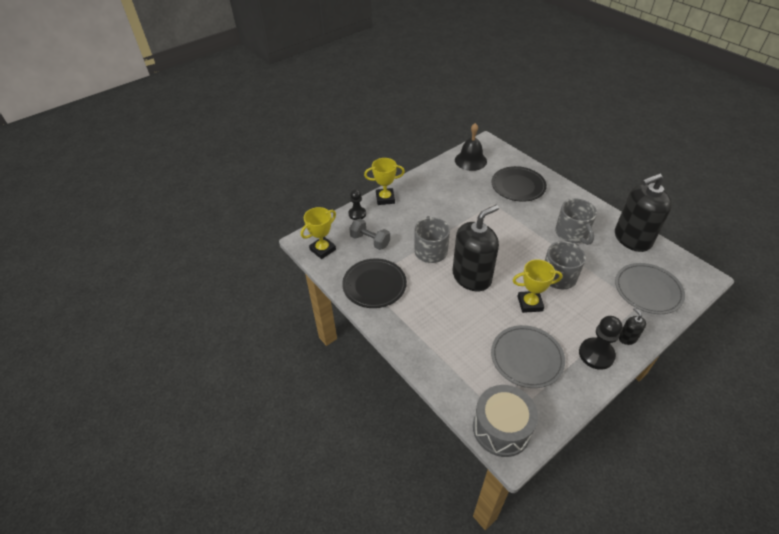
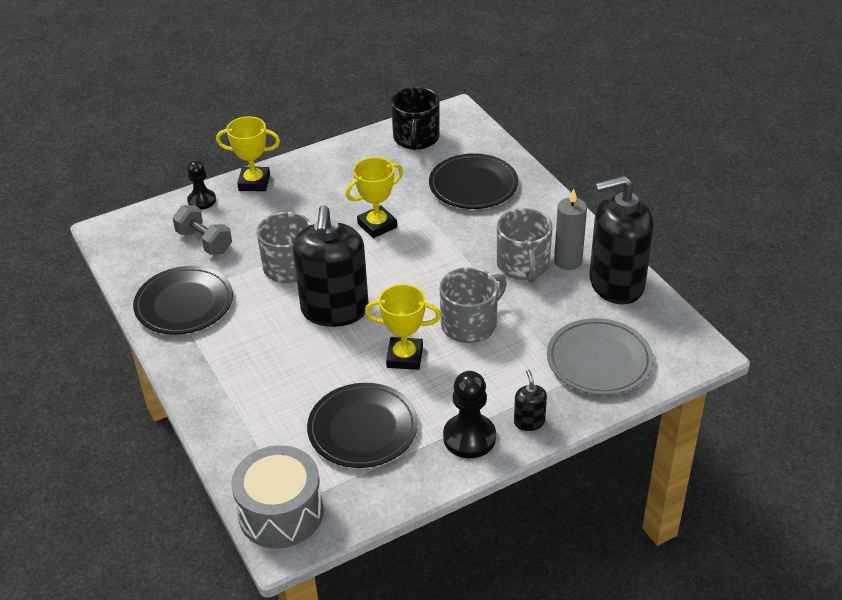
camera: 10 degrees right, 5 degrees down
(322, 249) = (129, 246): yellow trophy -> yellow trophy (377, 225)
(470, 160) = (416, 138): black bell -> black mug
(471, 277) = (335, 310): black soap dispenser -> black soap dispenser turned 120 degrees clockwise
(526, 358) = (363, 429): grey plate -> black plate
(596, 227) = (568, 261): none -> grey candle

